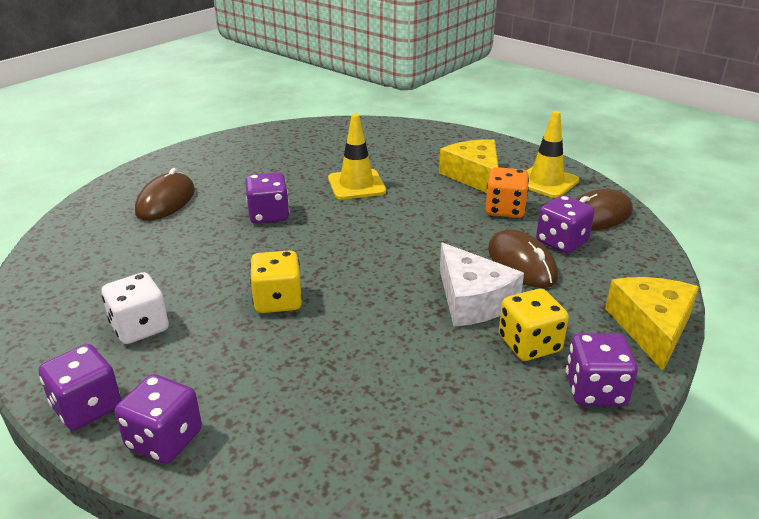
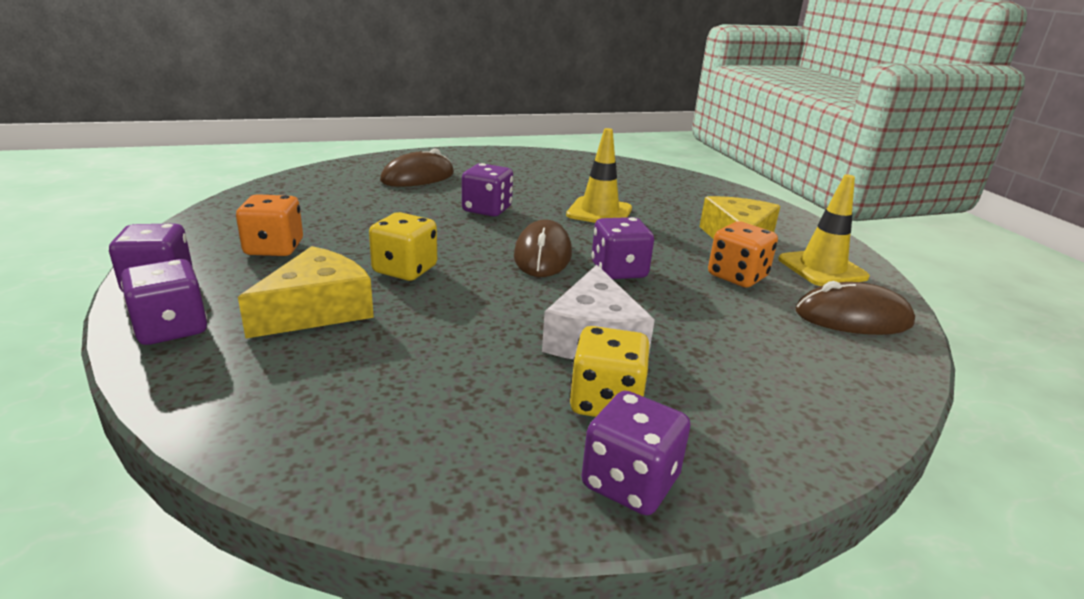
camera: 30 degrees right, 5 degrees down
(140, 327) = (274, 248): white dice -> orange dice
(521, 263) = (695, 327): brown mouse -> brown mouse (542, 255)
(561, 242) = (773, 325): purple dice -> purple dice (618, 271)
(651, 328) = (794, 453): yellow cheese -> yellow cheese (317, 310)

